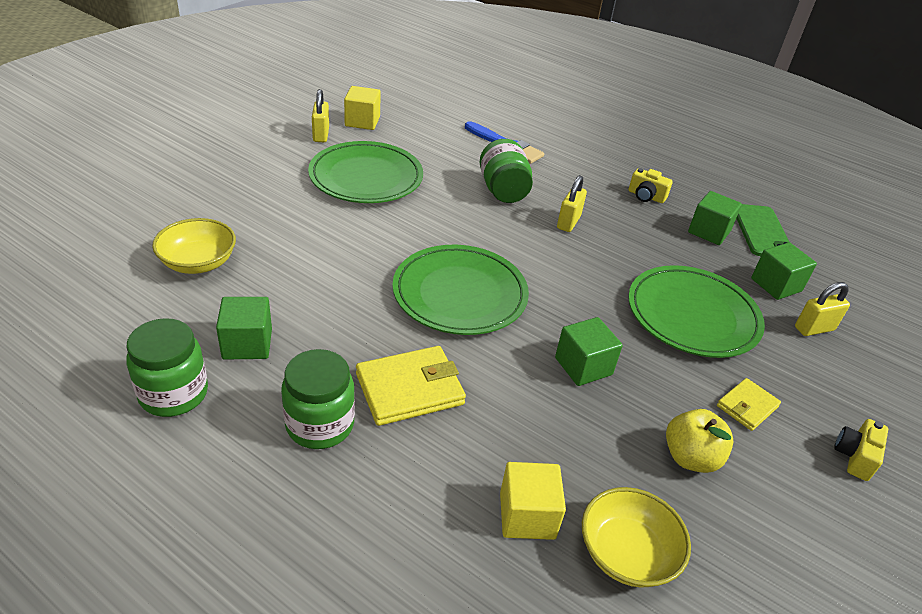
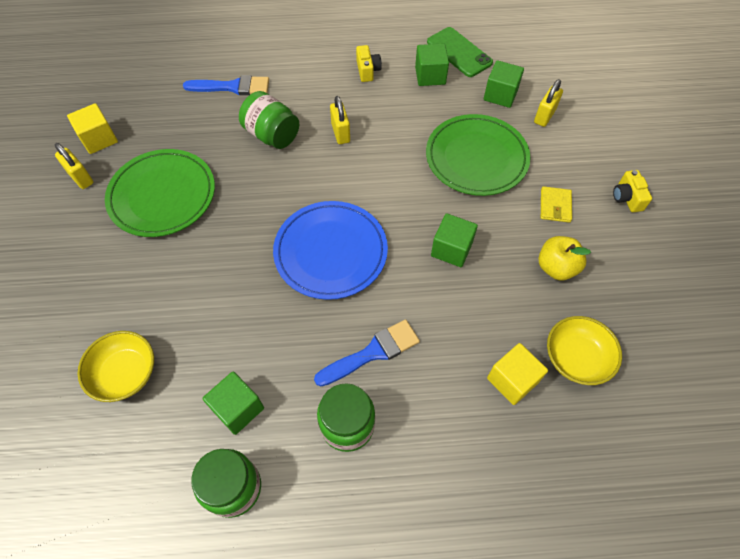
camera: 35 degrees left, 20 degrees up
(409, 389) = (372, 352): yellow wallet -> blue brush
(460, 294) = (331, 252): green plate -> blue plate
(646, 196) = (367, 70): yellow camera -> yellow camera turned 90 degrees counterclockwise

